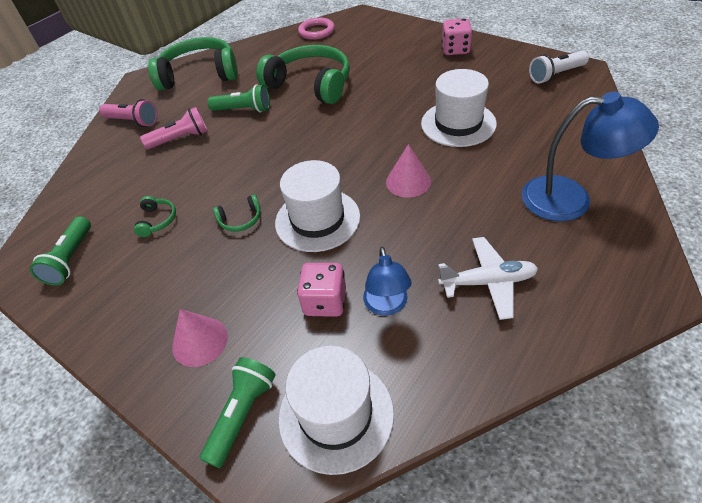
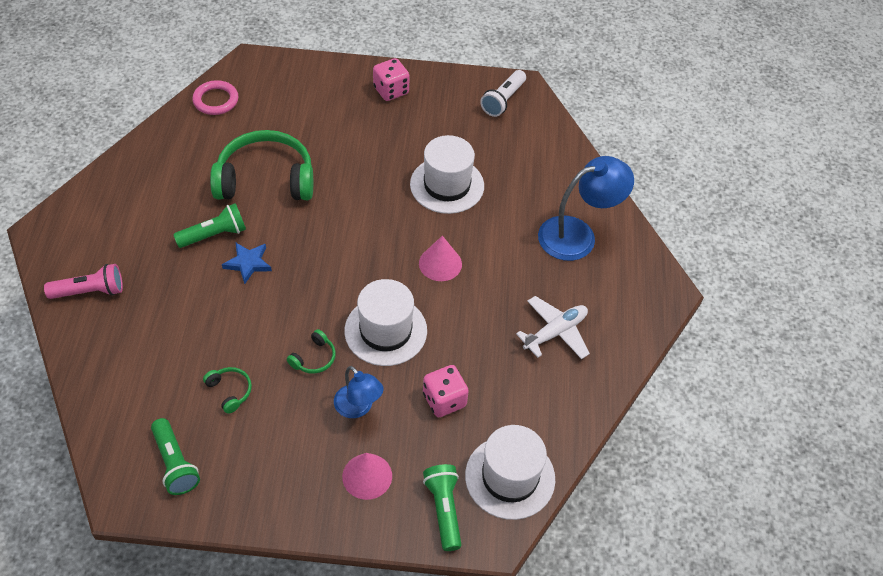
camera: 40 degrees left, 5 degrees up
(180, 139) = (171, 294): pink flashlight -> none
(199, 74) = (117, 202): green headphones -> none
(250, 135) = (248, 263): none -> blue star
(387, 305) = (493, 382): blue lamp -> blue lamp (358, 408)

